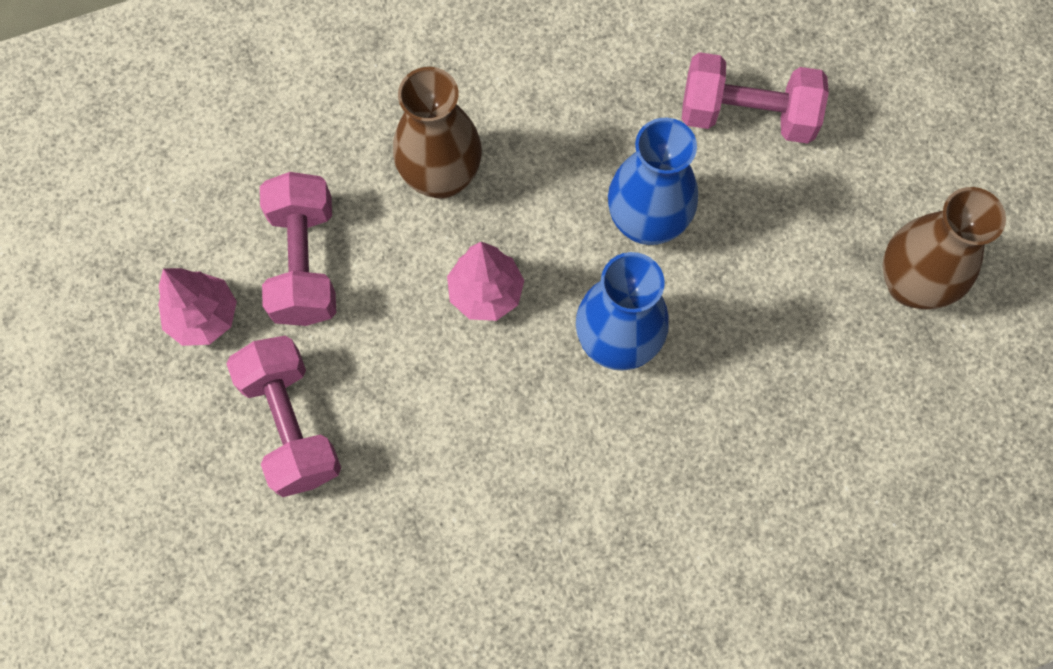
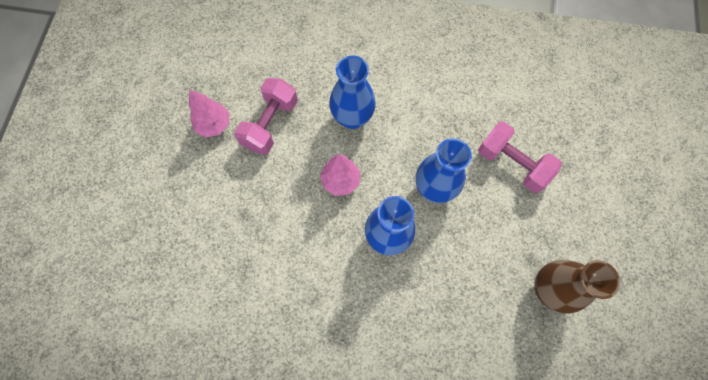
camera: 30 degrees right, 0 degrees up
(291, 424) = (221, 192): pink dumbbell -> none
(441, 177) = (352, 118): brown vase -> blue vase

